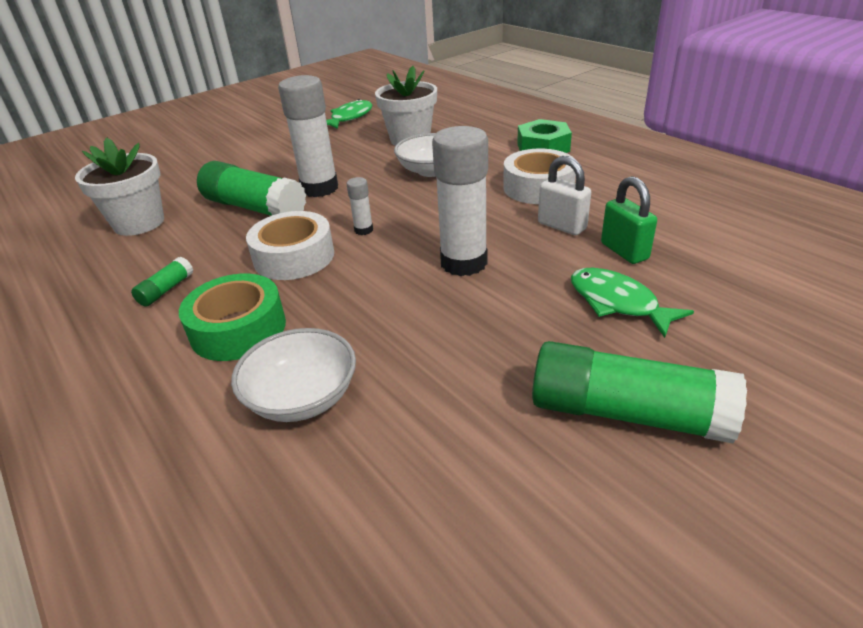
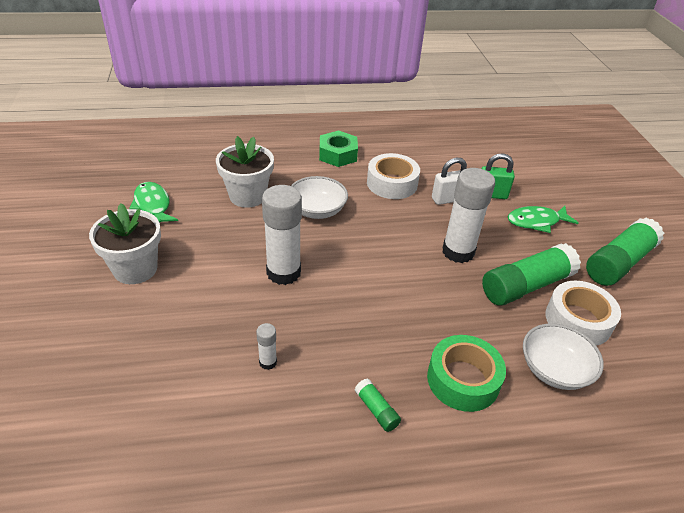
camera: 65 degrees left, 5 degrees up
(139, 223) = (226, 406): white flower pot -> white flower pot (135, 269)
(254, 208) = (279, 320): green glue stick -> green glue stick (526, 286)
(294, 257) = (385, 322): white tape -> white tape (578, 320)
(363, 230) = (377, 275): white glue stick -> white glue stick (268, 362)

